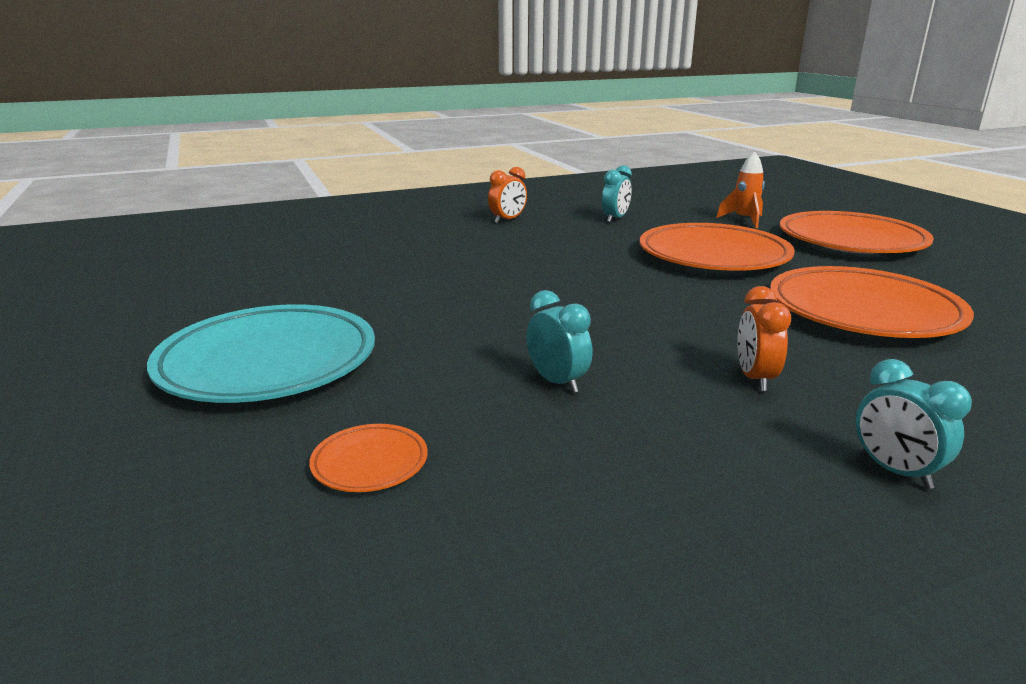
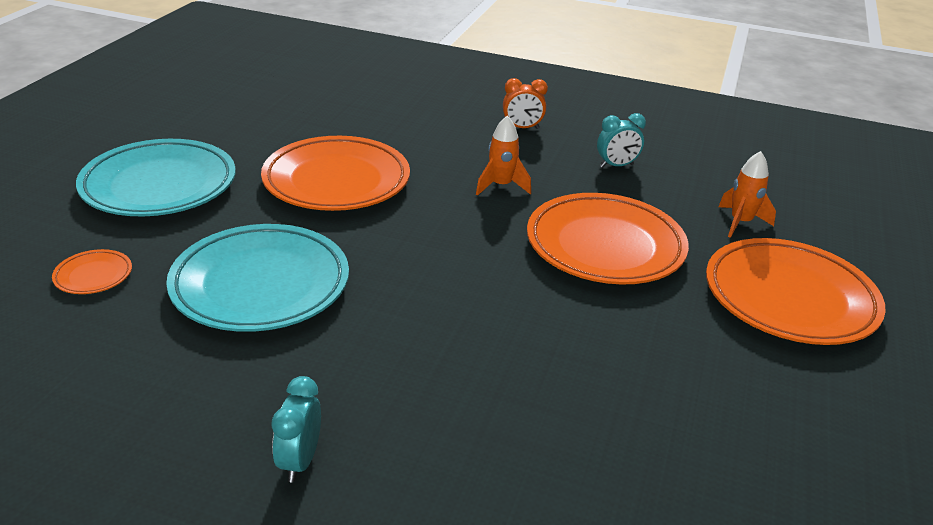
camera: 40 degrees right, 10 degrees up
(557, 382) = (260, 285): turquoise clock -> turquoise plate
(574, 252) = (501, 186): none -> orange rocket
(755, 378) = (372, 357): orange clock -> none
(863, 312) = (591, 363): orange plate -> orange plate (336, 181)

